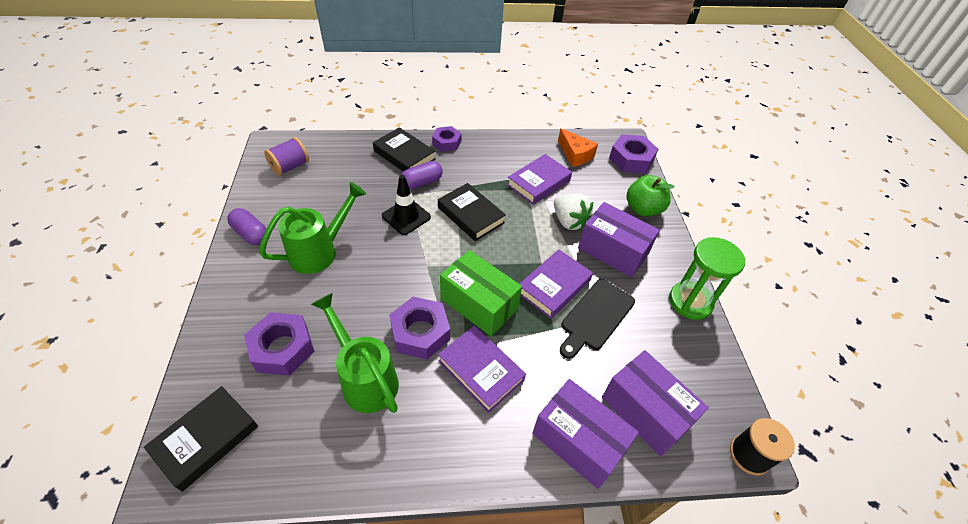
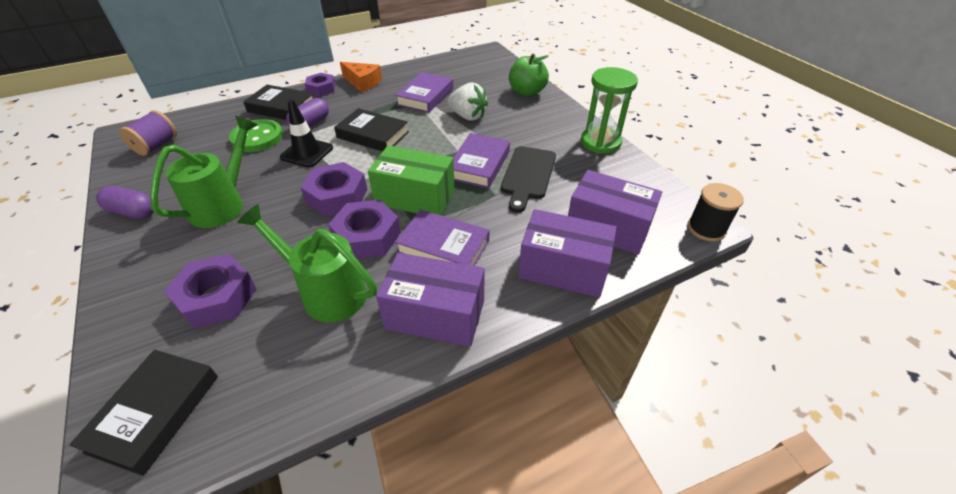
camera: 20 degrees left, 5 degrees down
(371, 184) = (257, 137): none -> green button
(575, 155) = (448, 70): orange cheese -> orange cheese (363, 83)
(613, 251) = (517, 126): purple box -> purple box (435, 315)
(631, 159) = (498, 62): purple nut -> purple nut (337, 196)

